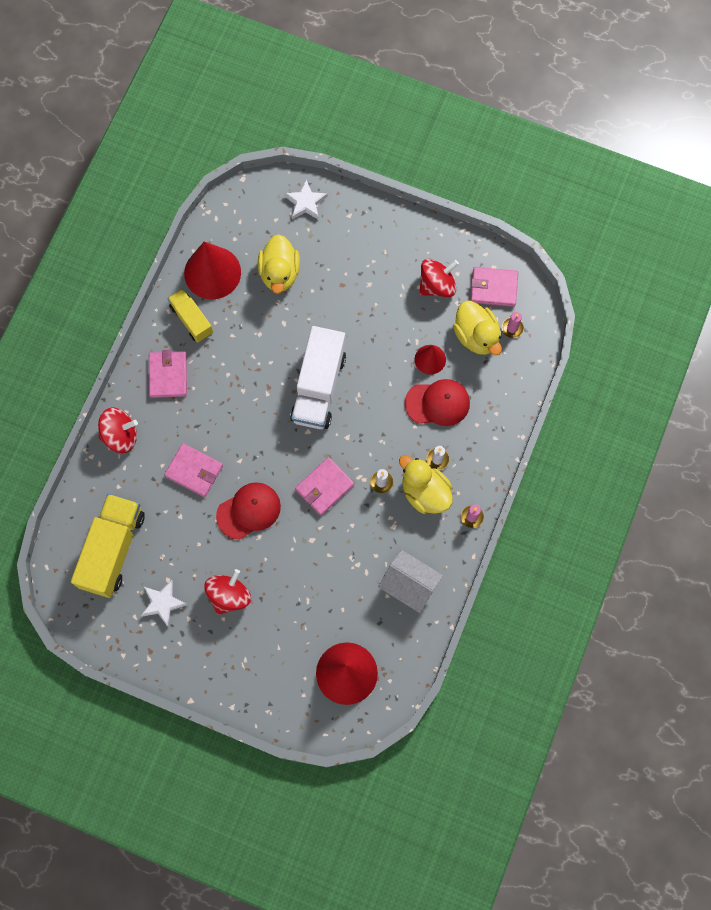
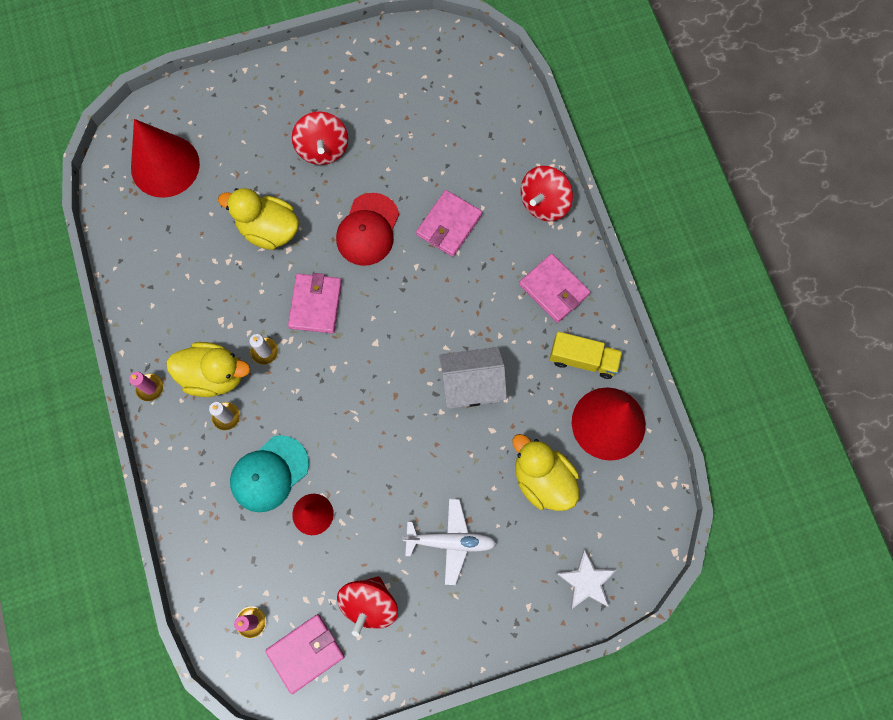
camera: 140 degrees right, 0 degrees up
(113, 549) = (458, 108): yellow truck -> none
(163, 603) = (375, 100): white star -> none
(194, 471) = (449, 225): pink wallet -> pink wallet turned 45 degrees counterclockwise
(319, 387) = (401, 394): white truck -> none
(363, 282) = (450, 541): none -> white plane
(409, 585) = (164, 279): white house -> white house (471, 385)
(437, 403) = (269, 473): red cap -> turquoise cap
(476, 336) = (283, 580): yellow duck -> yellow duck (269, 230)

